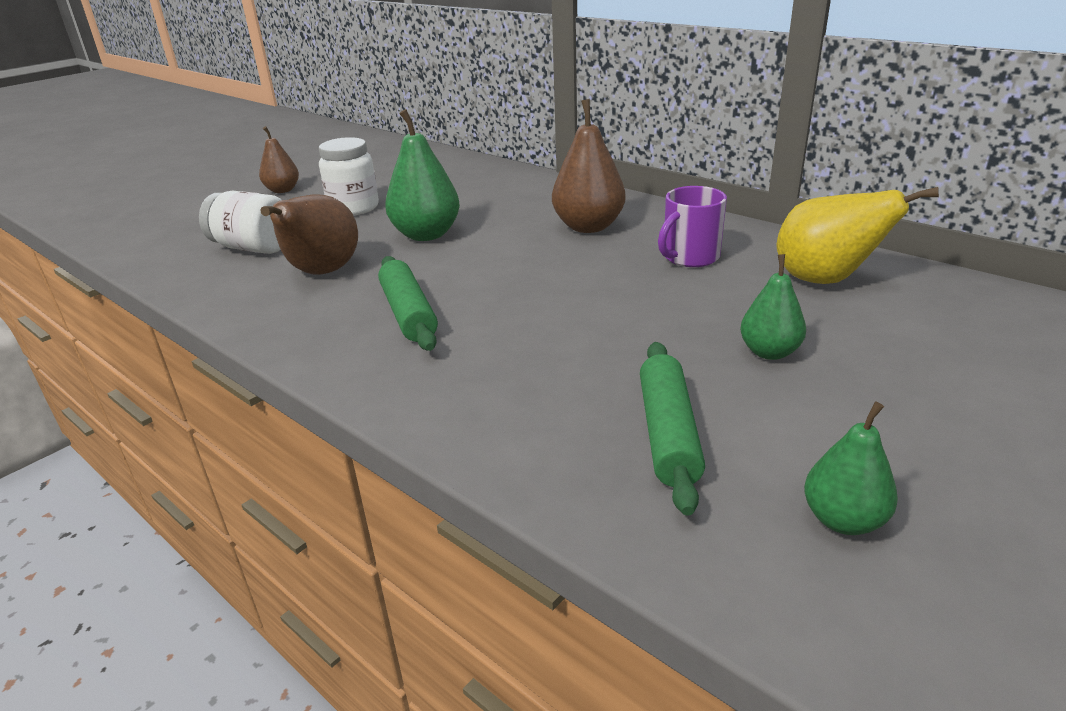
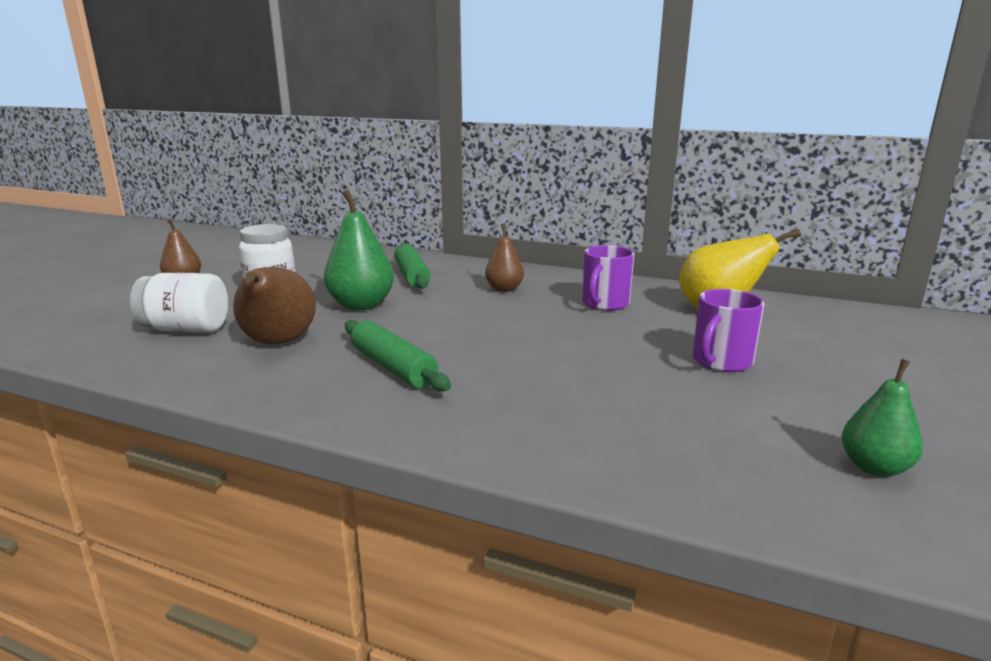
camera: 20 degrees left, 10 degrees down
(588, 227) = (504, 289): brown pear -> brown pear, size x0.61
(668, 434) = (696, 428): green rolling pin -> green rolling pin (412, 275)
(769, 352) = (721, 362): green pear -> purple mug

